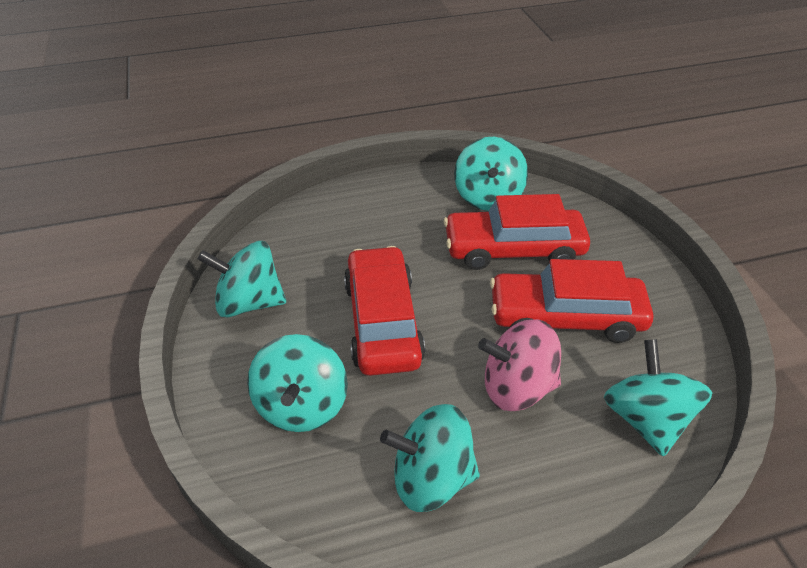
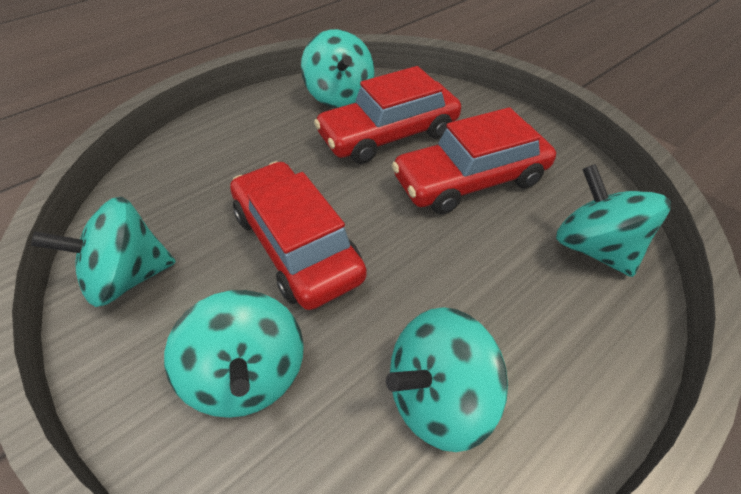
camera: 25 degrees left, 5 degrees up
(517, 387) = (466, 262): pink spinning top -> none

